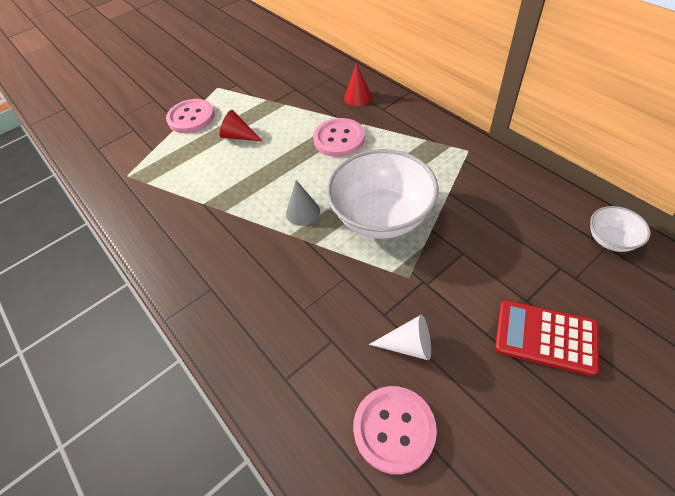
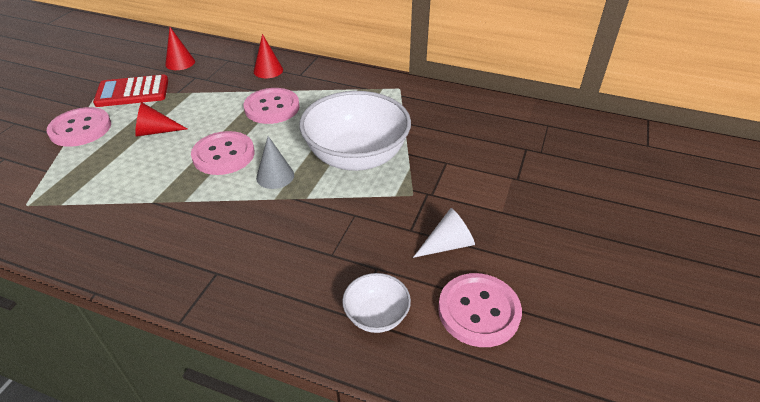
camera: 35 degrees left, 10 degrees down
(275, 176) = (223, 155): none -> pink button
(292, 71) = (180, 63): none -> red cone
(545, 337) = (547, 198): red calculator -> red calculator (132, 92)
(610, 240) = (547, 120): white bowl -> white bowl (376, 316)

